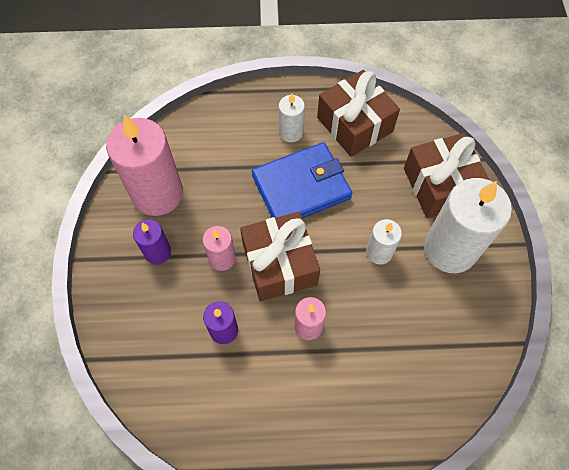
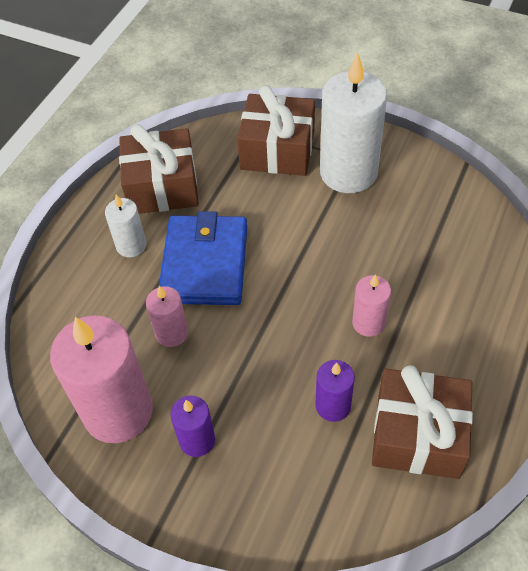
camera: 60 degrees left, 10 degrees down
(222, 258) = (245, 374): pink candle -> pink candle (171, 333)
(279, 264) = (284, 320): brown gift -> brown gift (417, 435)
(379, 252) = (320, 228): white candle -> none

